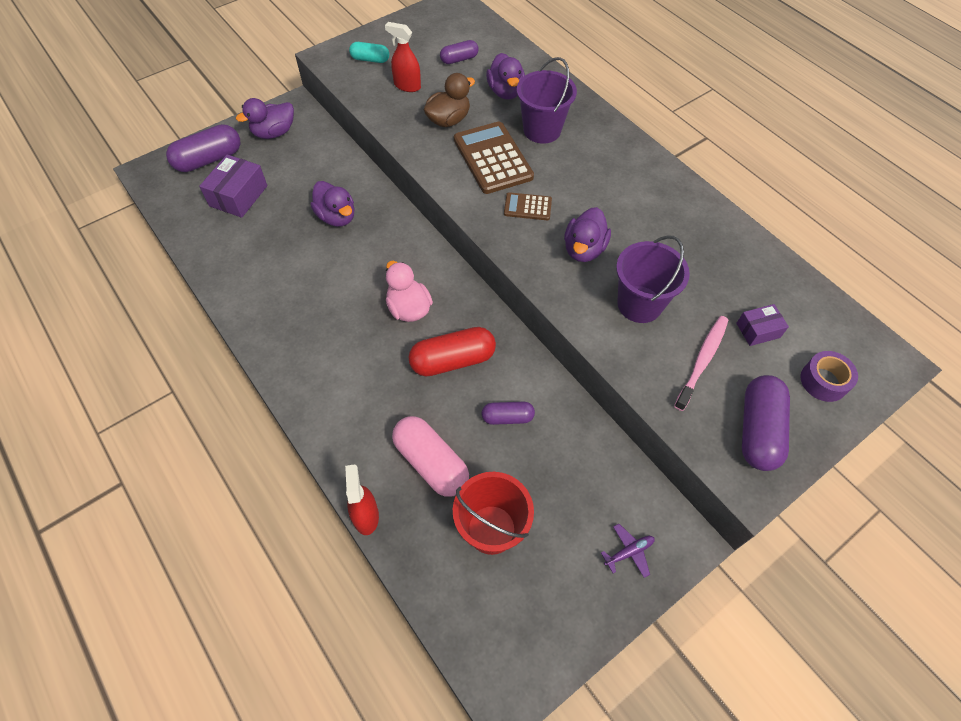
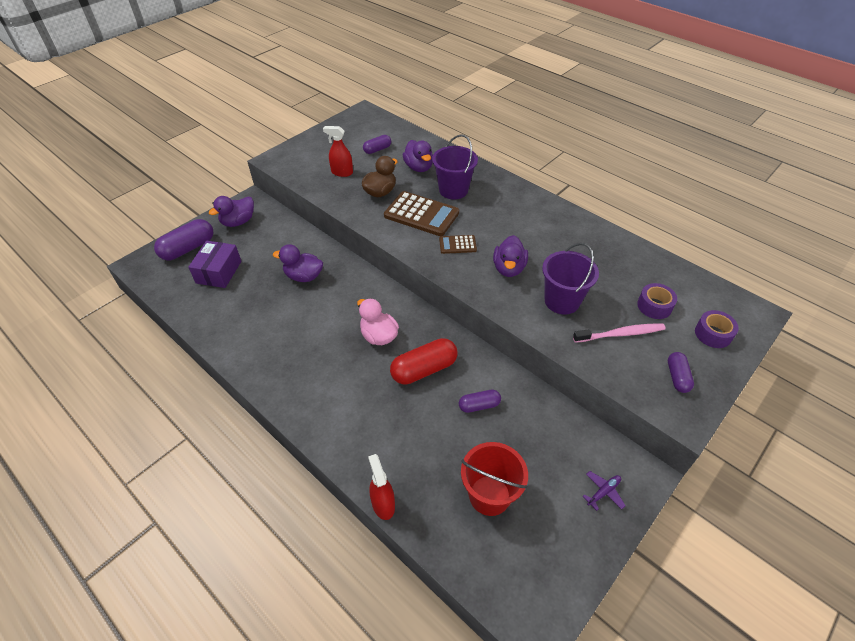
camera: 10 degrees left, 10 degrees down
(337, 217) = (304, 276): purple duck -> purple duck turned 150 degrees clockwise
(370, 59) = (308, 158): turquoise capsule -> none
(431, 463) = (426, 452): pink capsule -> none
(492, 158) = (421, 214): brown calculator -> brown calculator turned 150 degrees clockwise
(702, 361) = (620, 334): pink toothbrush -> pink toothbrush turned 60 degrees clockwise
(758, 330) = (654, 306): purple box -> purple tape
(758, 430) = (677, 377): purple capsule -> purple capsule, size x0.58

